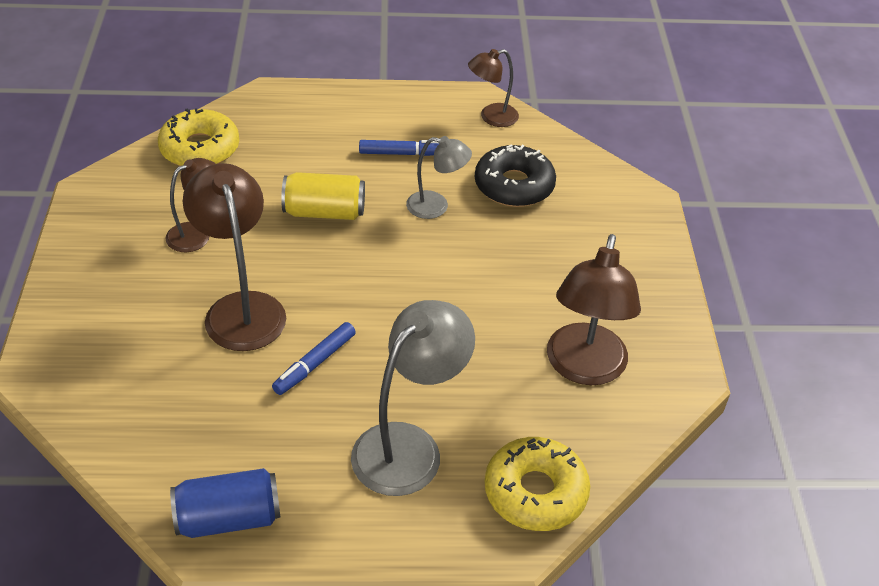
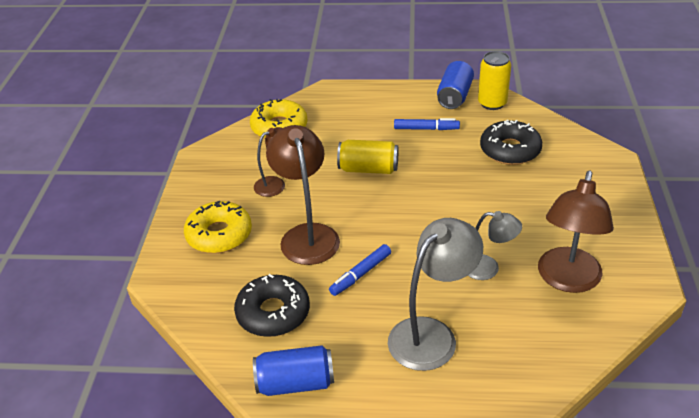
camera: 10 degrees right, 5 degrees down
(196, 420) = (273, 313): none -> black donut
(436, 206) = (451, 165): grey lamp -> grey lamp (488, 268)
(441, 106) = (454, 96): none -> blue can
(491, 117) = (492, 103): brown lamp -> yellow can
(535, 492) = (531, 371): yellow donut -> yellow donut (219, 235)

